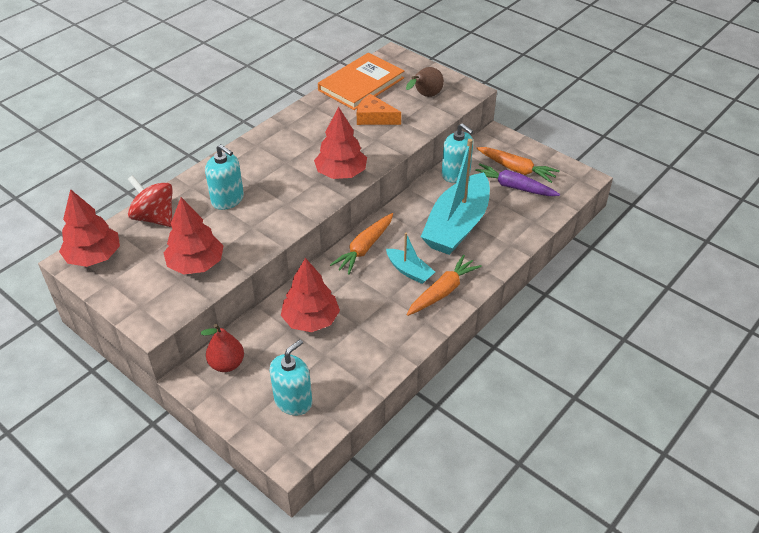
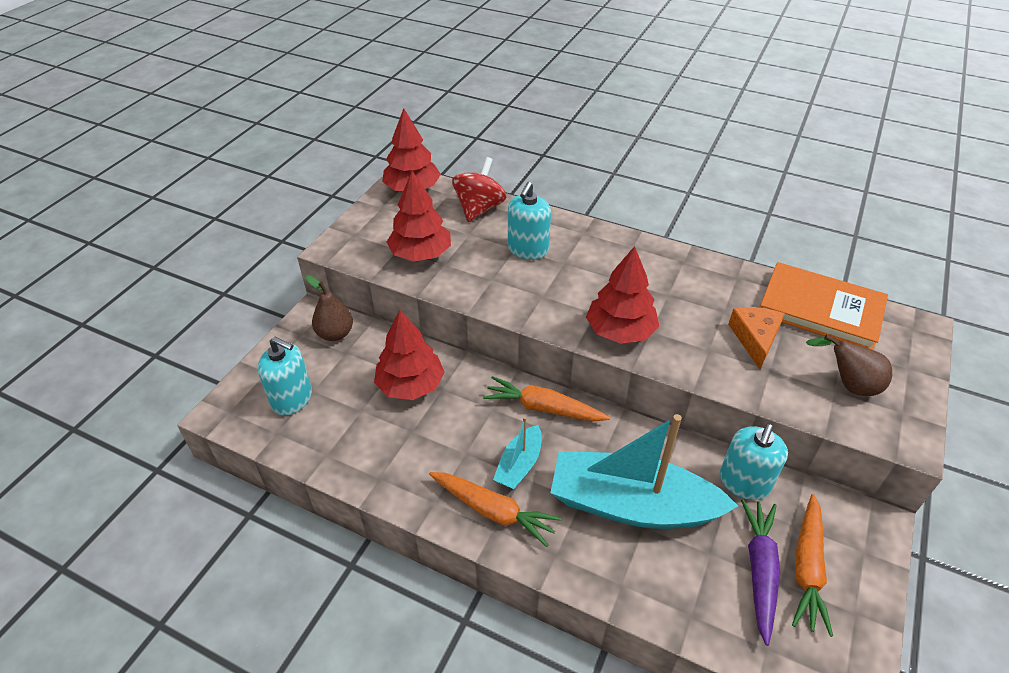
camera: 75 degrees right, 0 degrees up
(227, 364) = (335, 334): red pear -> brown pear

